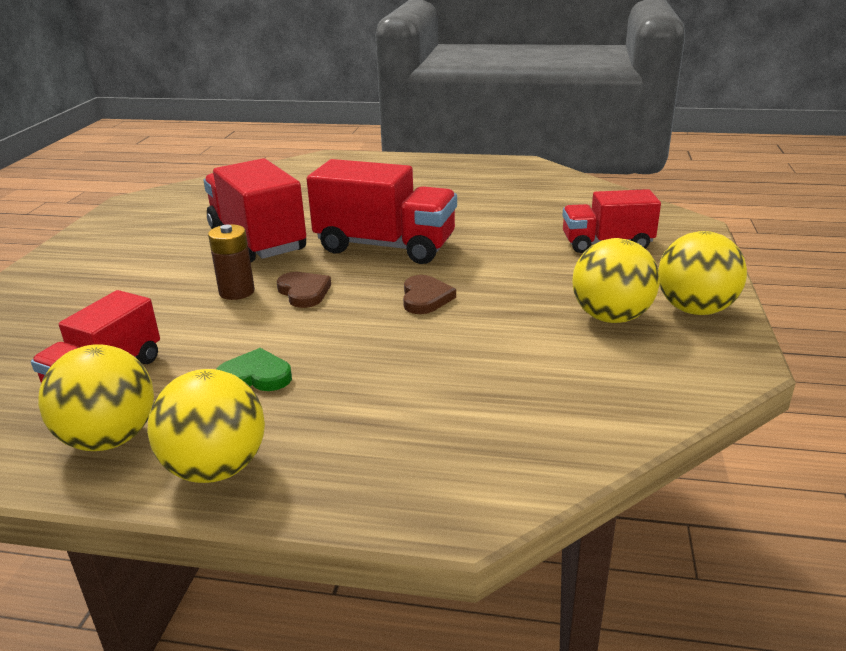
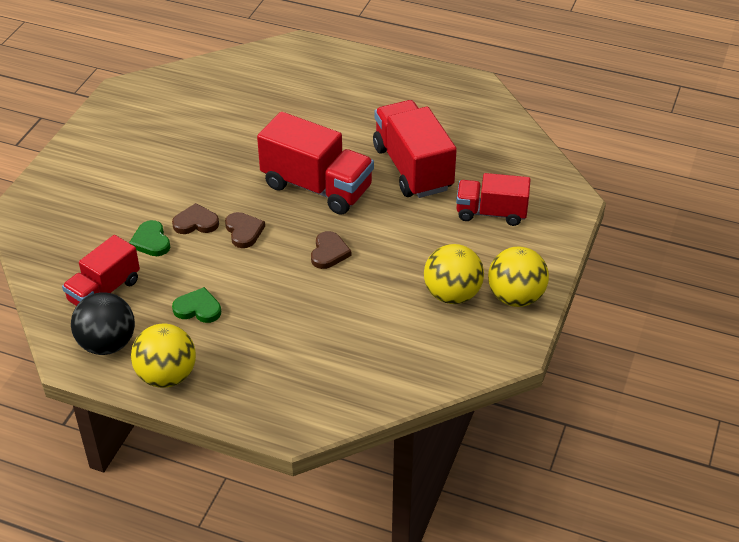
camera: 10 degrees right, 15 degrees up
(110, 439) = (107, 344): yellow ball -> black ball
(176, 316) = (151, 241): none -> green heart
(237, 292) = (196, 222): brown battery -> brown heart
(257, 240) = (219, 162): red truck -> red truck (412, 168)

